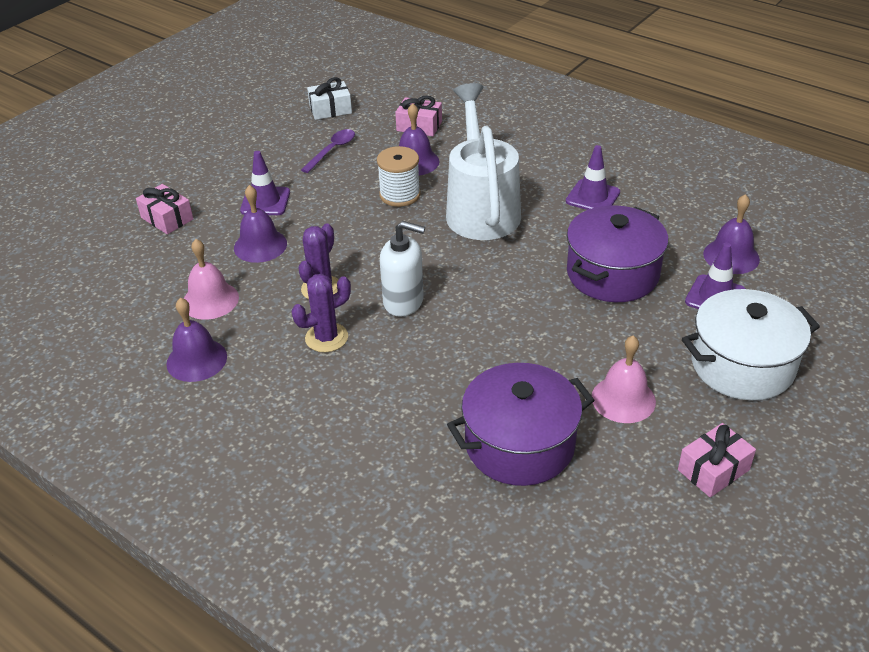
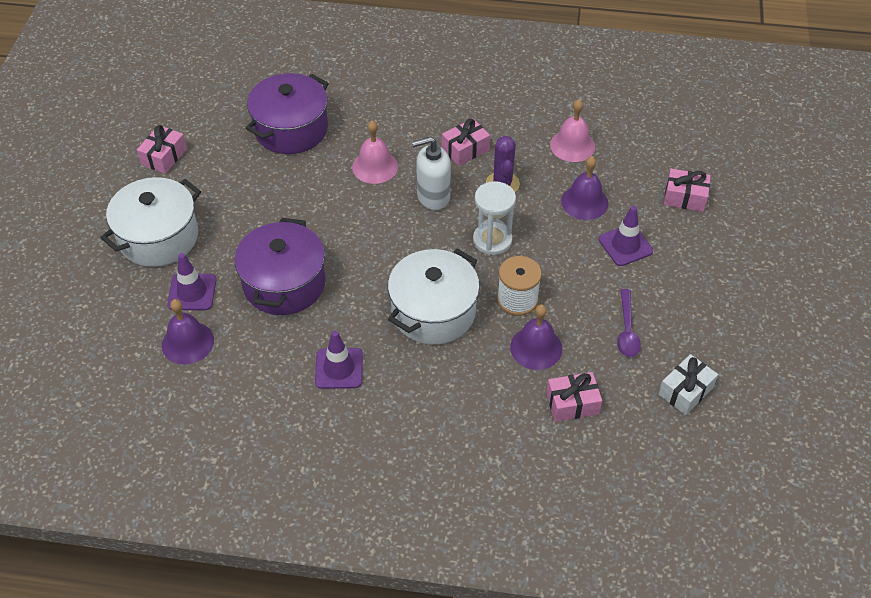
camera: 150 degrees right, 10 degrees up
(196, 360) = (536, 104): purple bell -> none
(326, 338) = (465, 149): purple cactus -> pink gift
(379, 243) = (492, 240): none -> white hourglass
(481, 209) = (433, 312): white watering can -> white pot
(623, 399) = (236, 181): pink bell -> pink bell (375, 166)

